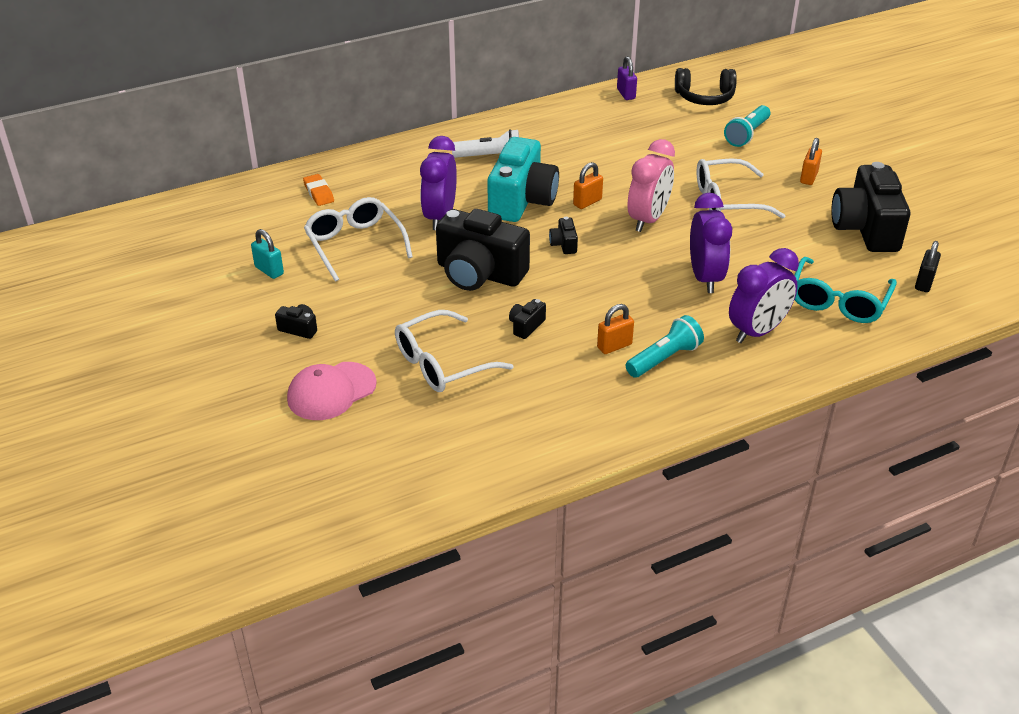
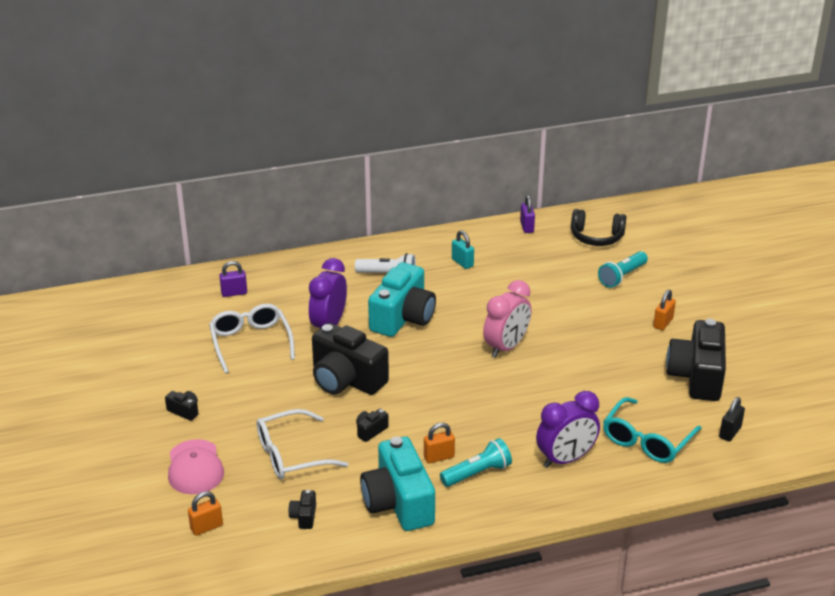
camera: 10 degrees right, 5 degrees down
(269, 270) = (174, 357): turquoise padlock -> turquoise padlock (462, 262)
(318, 193) = (234, 293): orange eraser -> purple padlock
(331, 391) = (195, 467): pink cap -> pink cap turned 75 degrees counterclockwise
(564, 244) = (426, 361): black camera -> black camera (304, 516)
(585, 402) = (398, 503): none -> turquoise camera
(587, 202) = (459, 325): orange padlock -> orange padlock (206, 527)
(705, 278) = (537, 405): purple clock -> none
(727, 200) = (582, 337): white glasses -> none

